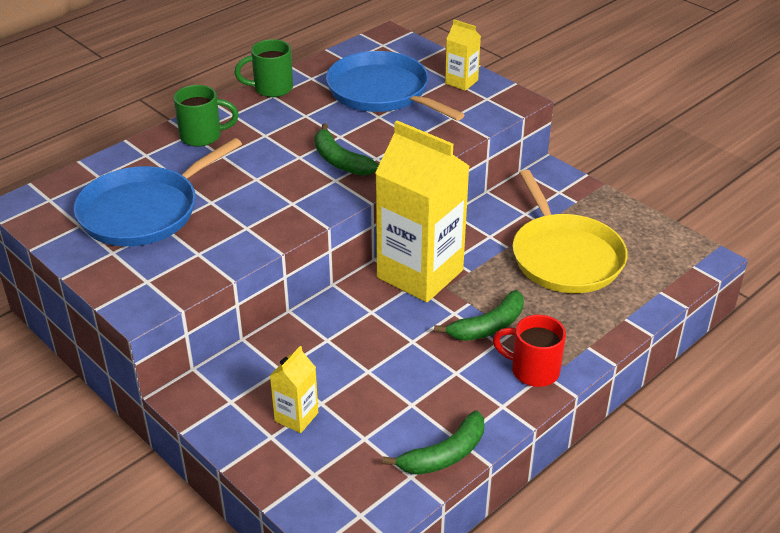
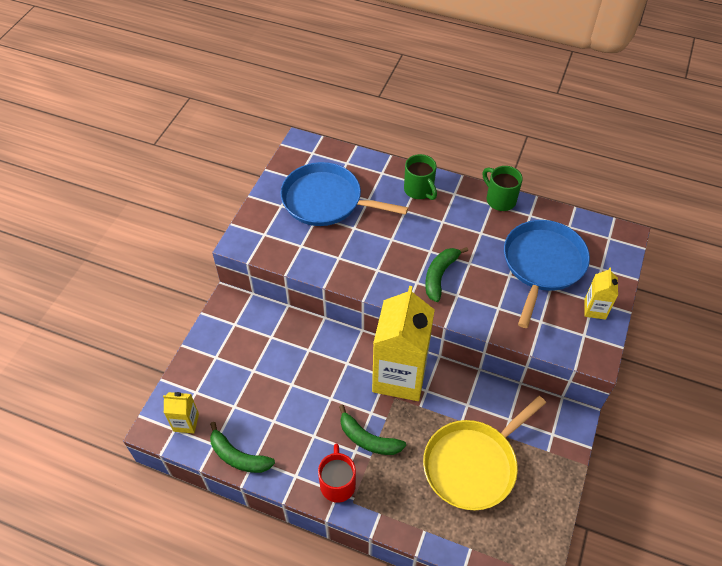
camera: 65 degrees right, 15 degrees up
(296, 417) = (236, 363): yellow carton -> yellow carton (186, 422)

